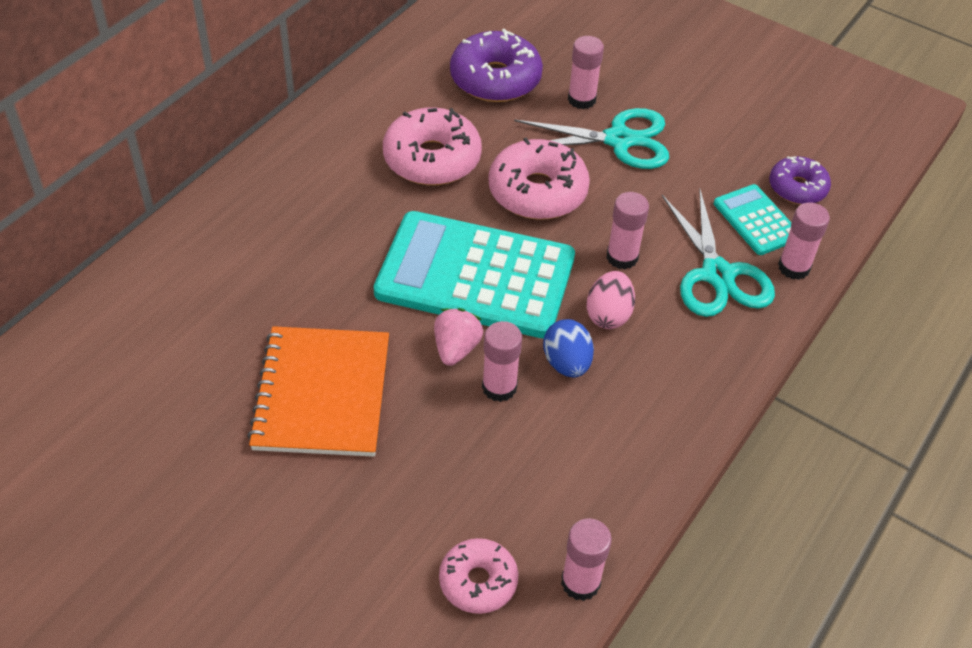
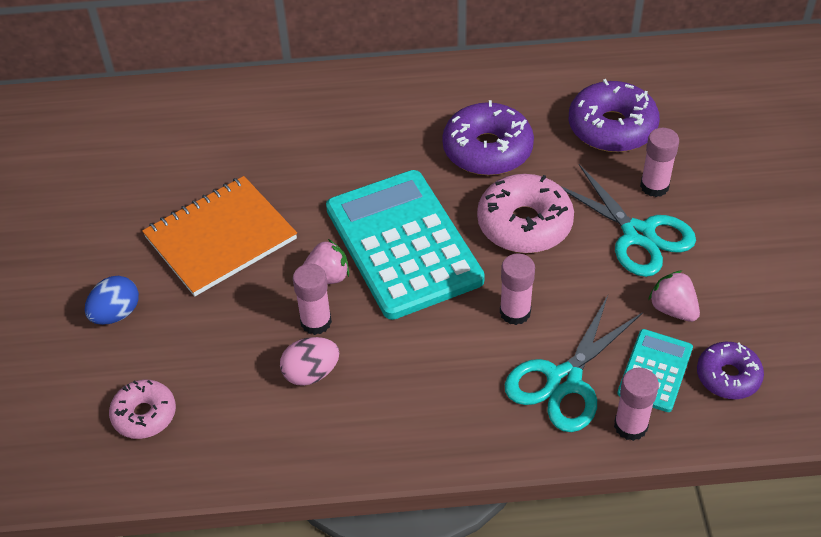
camera: 55 degrees right, 0 degrees up
(432, 159) = (487, 150): pink donut -> purple donut
(566, 363) = (376, 345): blue egg -> blue egg (116, 314)
(580, 582) = (191, 472): pink glue stick -> none
(608, 315) = (448, 340): pink egg -> pink egg (311, 373)
(709, 172) = (673, 309): none -> pink strawberry

